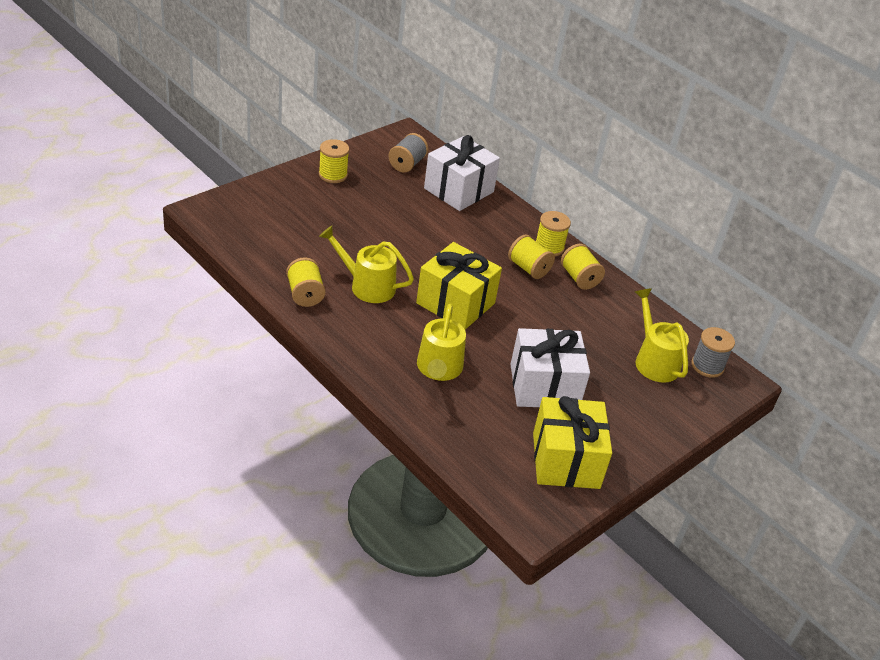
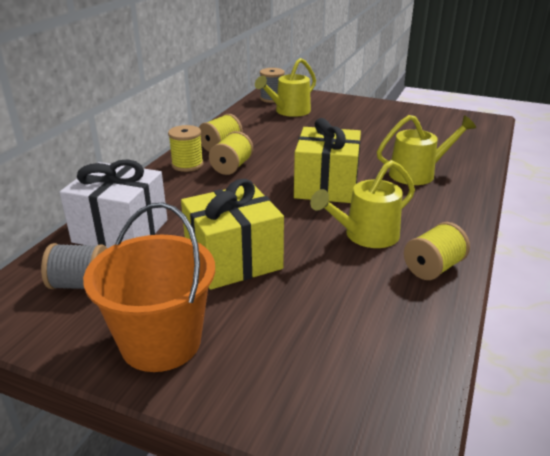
camera: 110 degrees left, 10 degrees down
(333, 175) = (161, 342): yellow spool -> orange bucket
(366, 286) = (365, 236): yellow watering can -> yellow watering can turned 60 degrees clockwise
(544, 386) = (370, 136): white gift -> none
(566, 460) = (426, 120): yellow gift -> yellow gift (233, 260)

